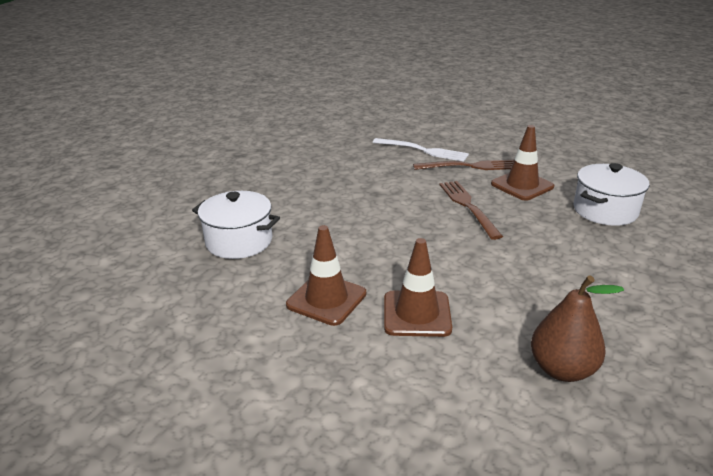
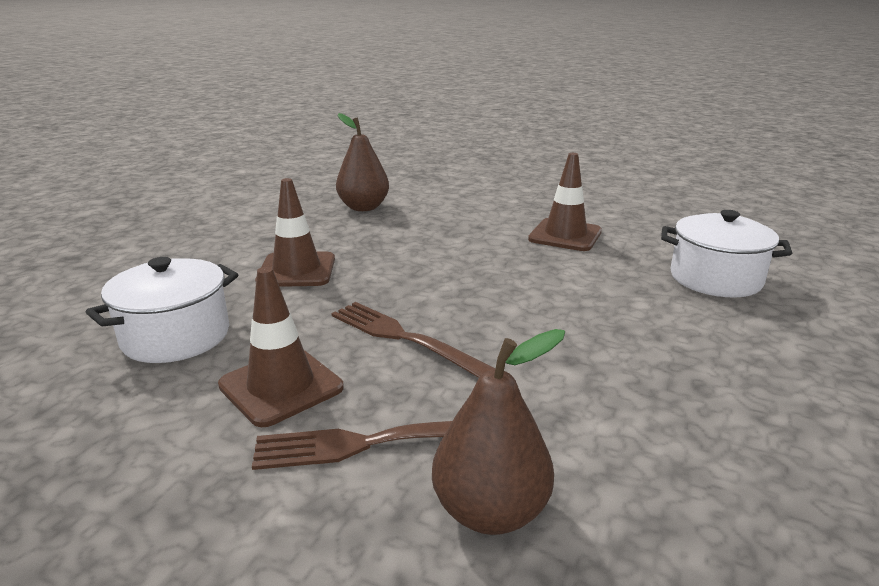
camera: 175 degrees right, 5 degrees down
(417, 314) = (476, 229): brown traffic cone -> brown traffic cone (296, 270)
(424, 150) = (490, 511): white fork -> brown pear
(467, 206) = (403, 338): brown fork -> brown fork turned 150 degrees clockwise

